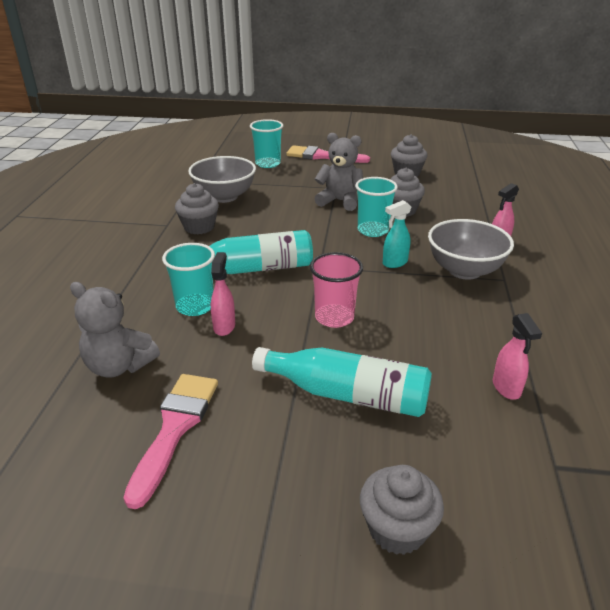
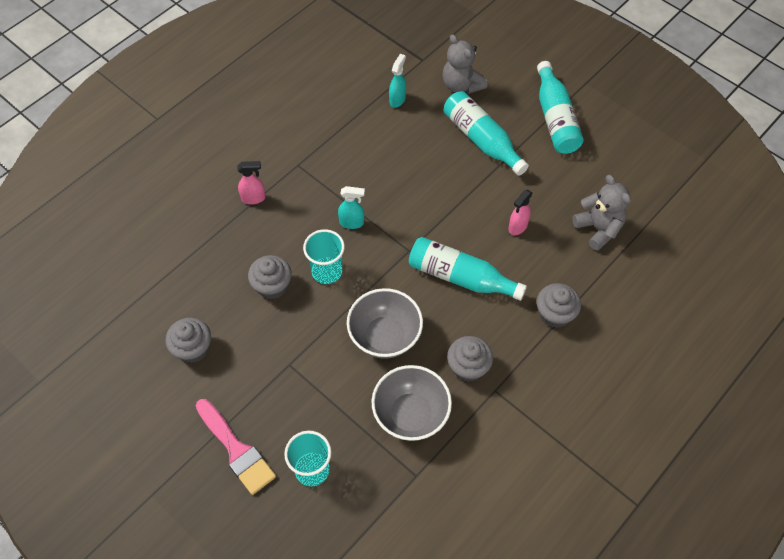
camera: 145 degrees left, 25 degrees up
(175, 428) = (583, 168): pink brush -> none
(195, 306) = (526, 258): turquoise cup -> none
(265, 484) = (555, 118): none -> turquoise bottle
(334, 317) = (442, 195): pink cup -> none
(340, 201) = (310, 335): grey teddy bear -> grey teddy bear (461, 85)
(397, 529) = (514, 74): grey cupcake -> grey cupcake (554, 314)
(464, 270) = (313, 187): grey bowl -> grey bowl (385, 336)
(506, 388) = (397, 99): pink spray bottle -> turquoise spray bottle

